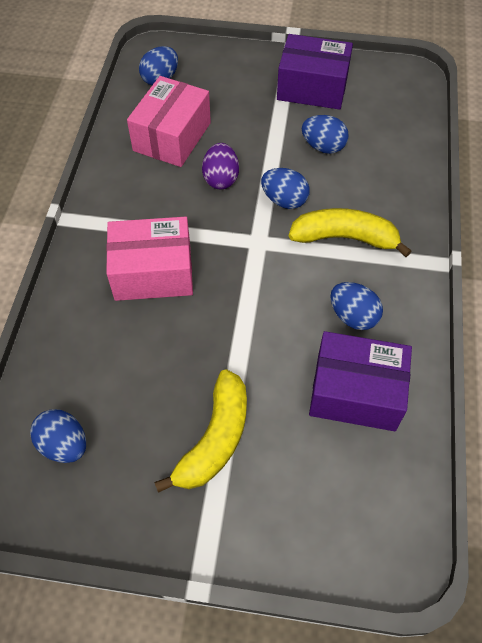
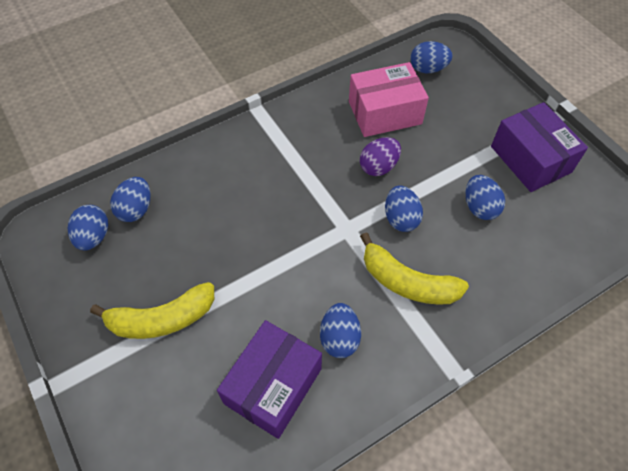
camera: 50 degrees right, 0 degrees up
(71, 387) = (136, 209): none -> blue egg
(153, 272) = (261, 187): pink box -> none
(345, 238) = (407, 282): yellow banana -> yellow banana turned 150 degrees clockwise
(355, 392) = (273, 386): purple box -> purple box turned 60 degrees clockwise

